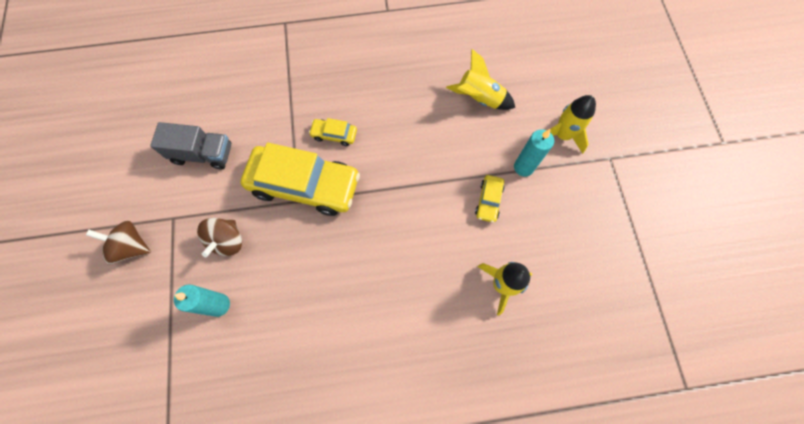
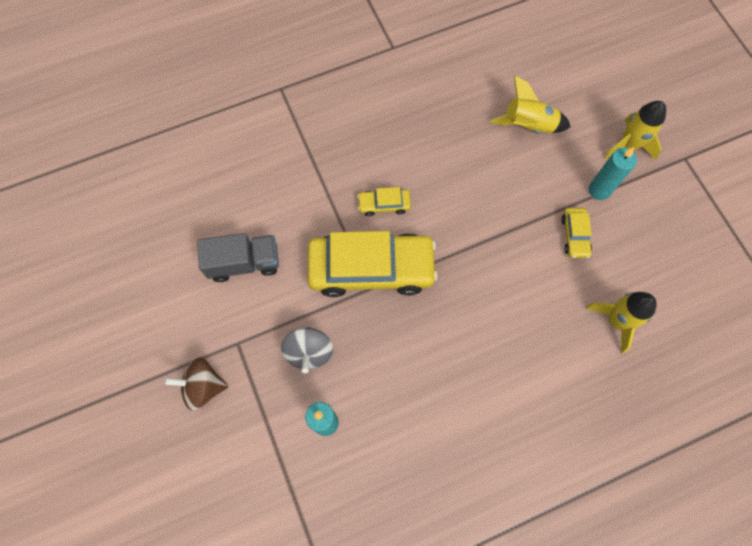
camera: 15 degrees left, 0 degrees up
(227, 241) = (309, 352): brown spinning top -> grey spinning top

